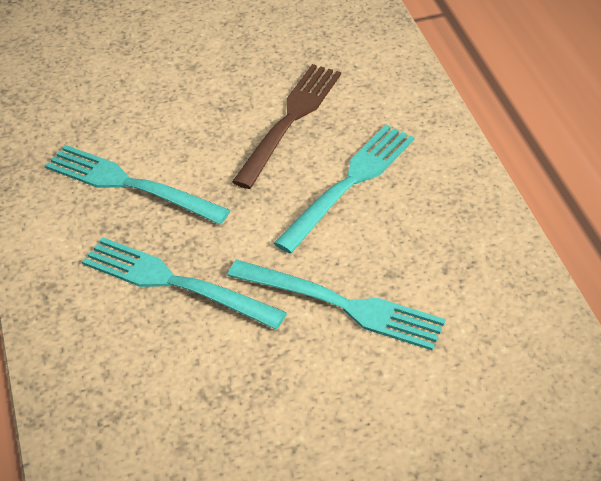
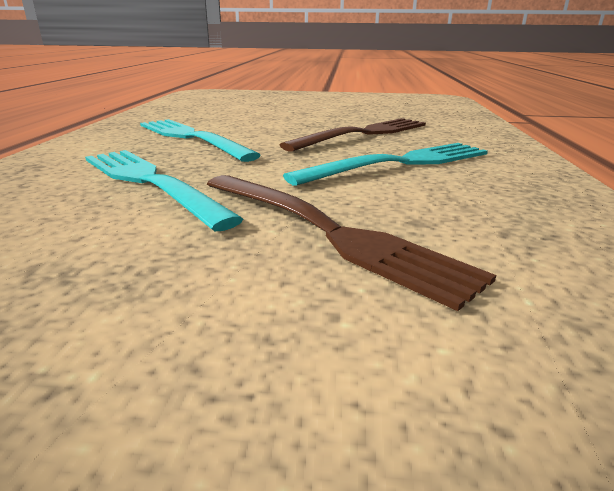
camera: 20 degrees right, 20 degrees down
(344, 305) = (330, 232): turquoise fork -> brown fork

